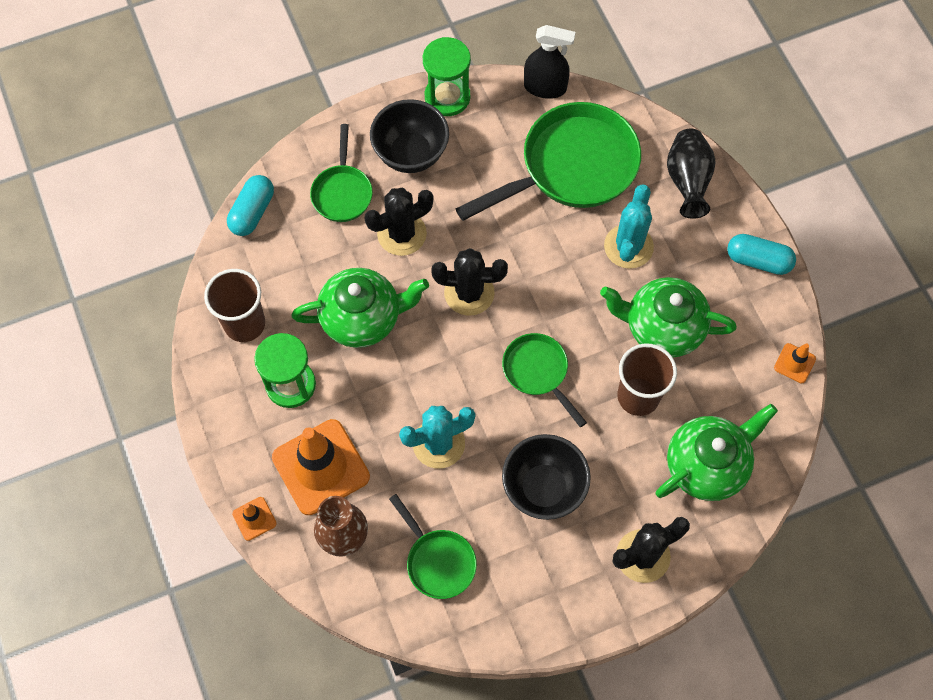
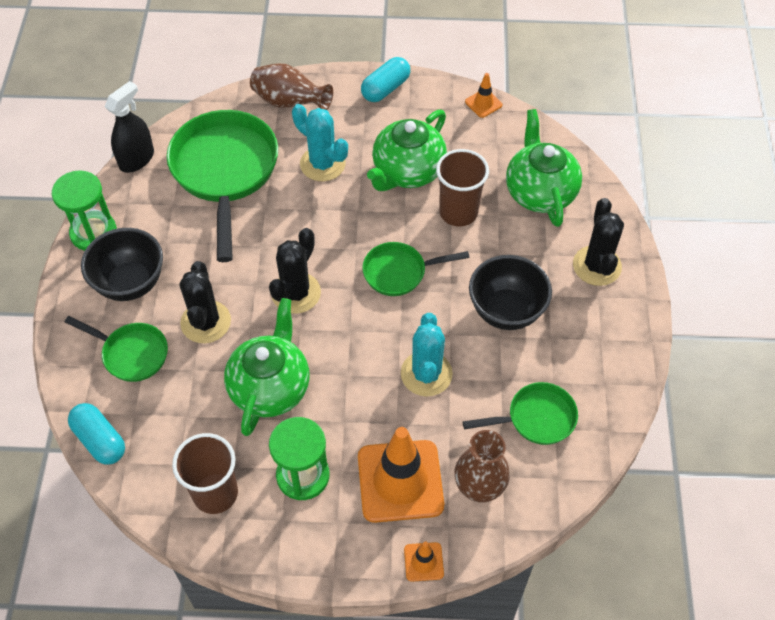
camera: 65 degrees left, 10 degrees down
(687, 181) = (289, 102): black vase -> brown vase

